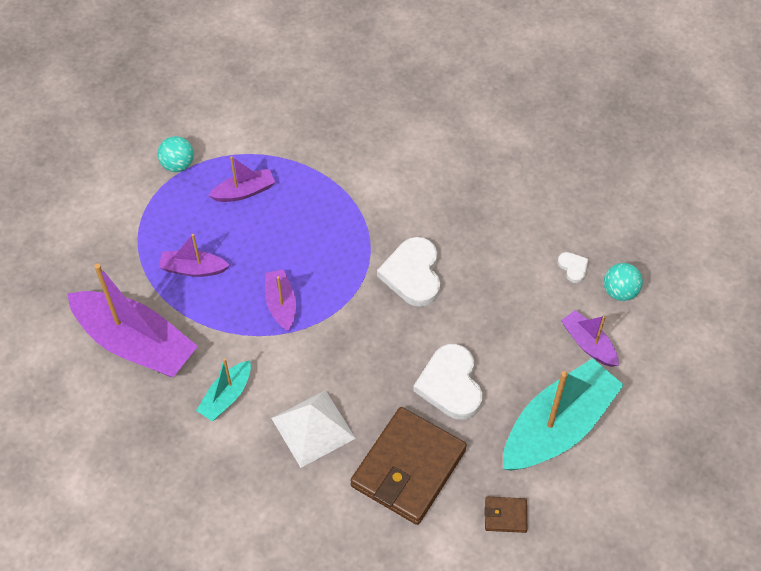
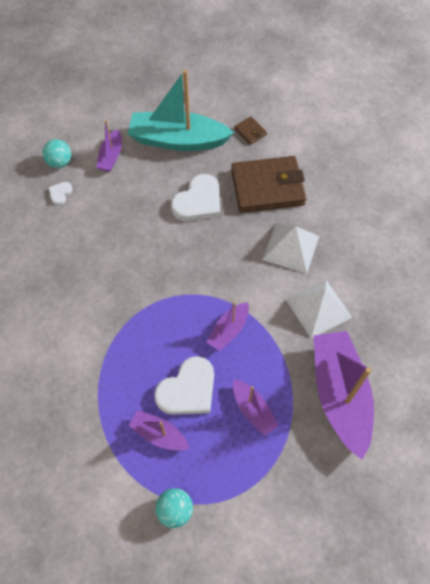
camera: 130 degrees left, 5 degrees up
(226, 396) = (318, 308): turquoise boat -> white pyramid
(412, 274) = (138, 272): white heart -> white heart (188, 390)

